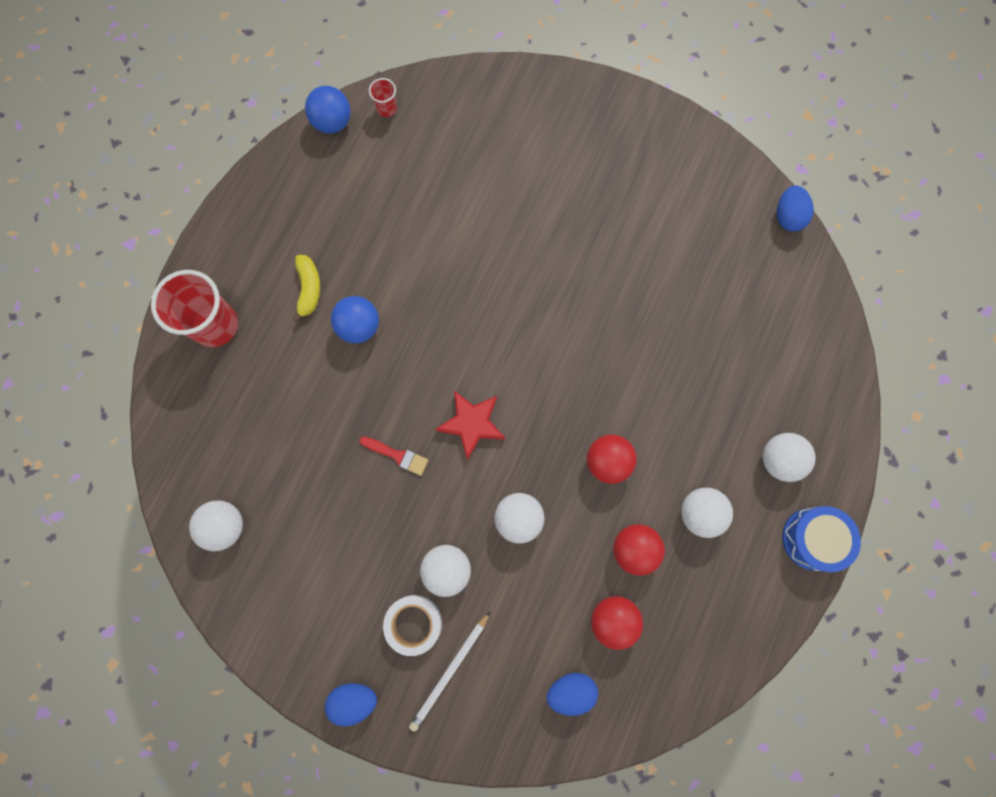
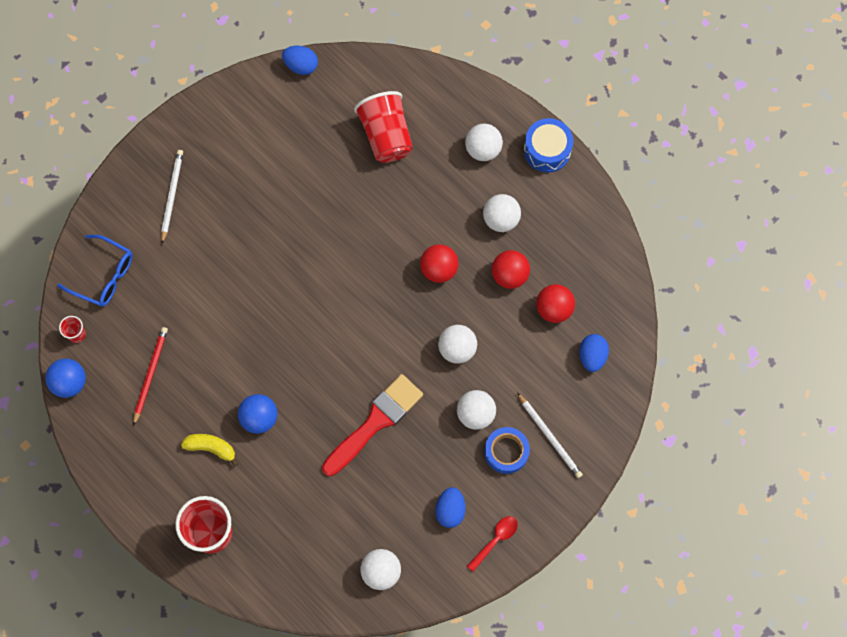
camera: 70 degrees left, 5 degrees down
(302, 648) = (495, 540): none -> red spoon
(354, 699) = (545, 513): blue egg -> blue egg (450, 510)
(369, 197) = (150, 374): none -> red pencil
(397, 455) = (375, 422): red brush -> red brush, size x2.13
(413, 623) = (506, 451): white tape -> blue tape
(460, 110) = (104, 276): none -> blue glasses
(472, 424) = (372, 358): red star -> none
(577, 141) = (172, 195): none -> white pencil
(746, 341) = (386, 135): none -> red cup

